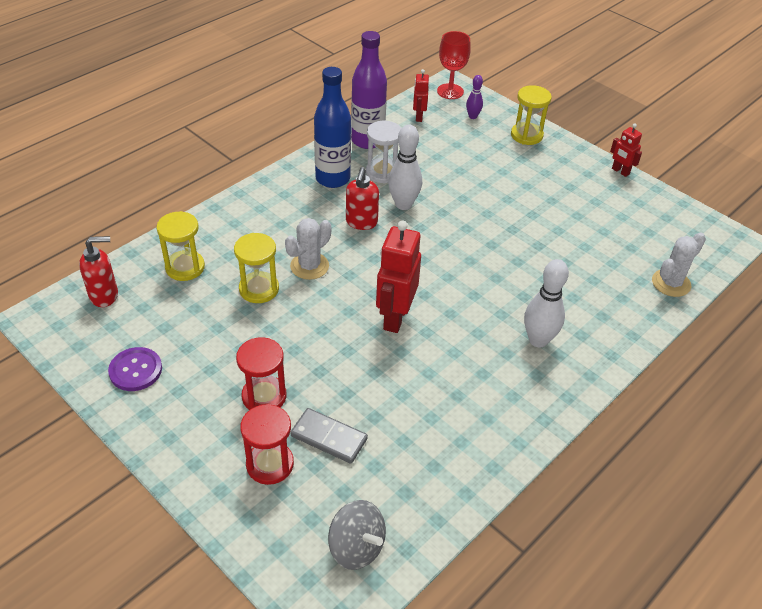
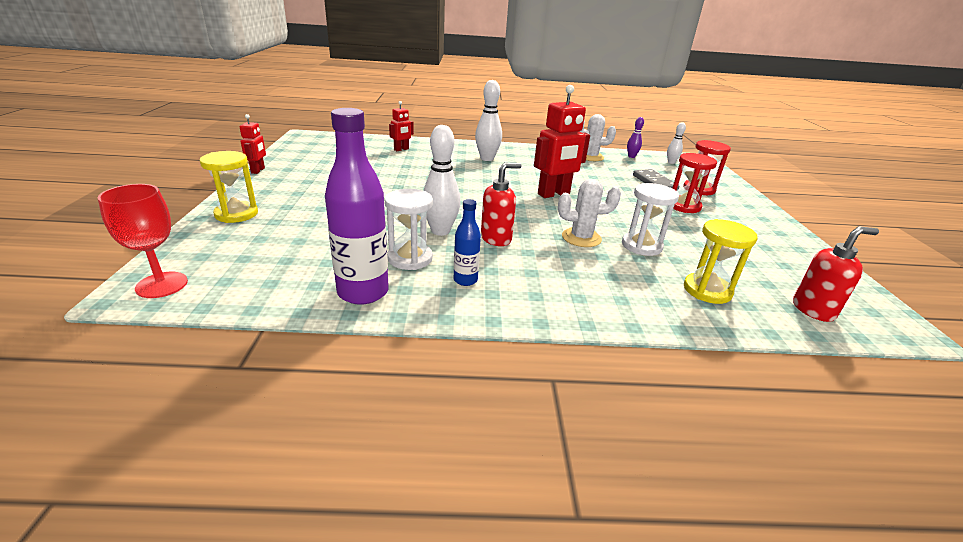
camera: 135 degrees left, 15 degrees down
(104, 295) = (813, 310): red soap dispenser -> red soap dispenser turned 135 degrees clockwise
(135, 370) = (784, 252): purple button -> none
(259, 289) = (641, 246): yellow hourglass -> white hourglass
(332, 179) = (465, 280): blue bottle -> blue bottle, size x0.51
(356, 547) = (671, 162): grey spinning top -> white bowling pin
(418, 117) = (261, 281): red robot -> red robot (401, 149)
(472, 116) = (223, 250): purple bowling pin -> purple bowling pin (631, 156)
(671, 283) = (377, 141): white cactus -> white cactus (590, 157)

